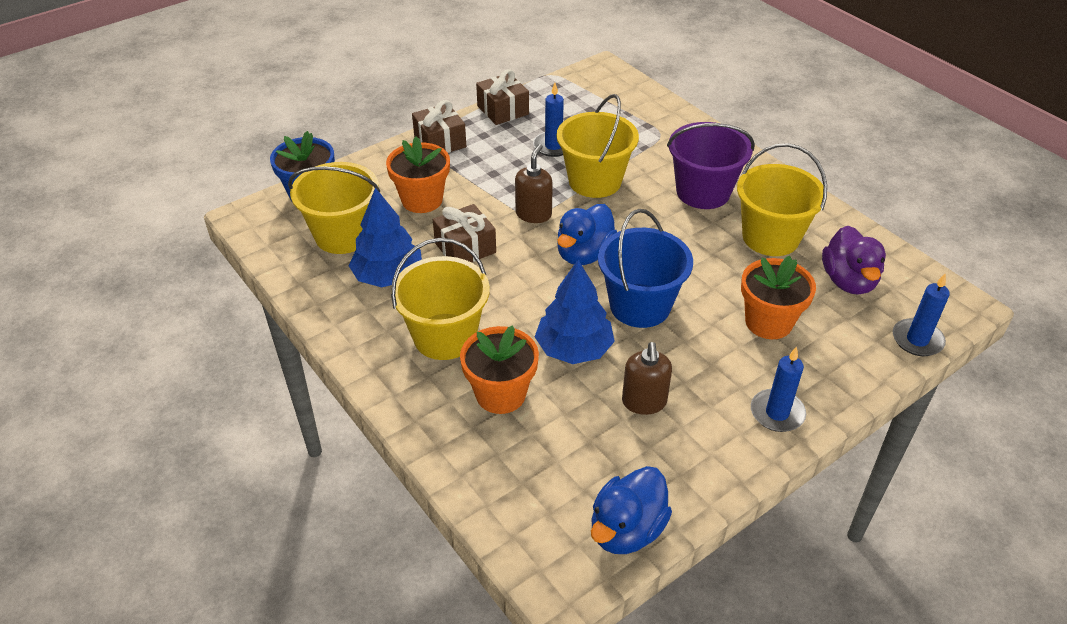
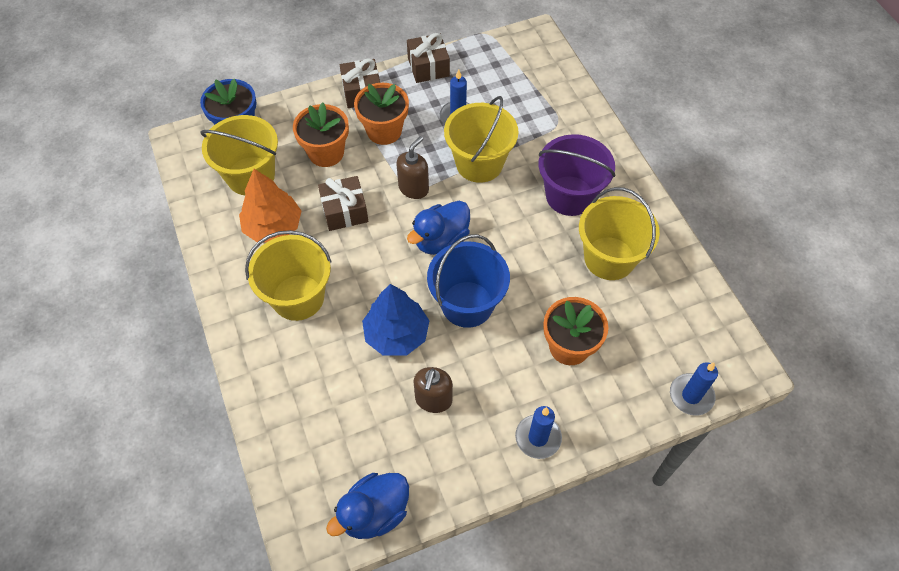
camera: 15 degrees right, 15 degrees up
(388, 276) = (273, 227): blue tree -> orange tree
(500, 394) = (323, 363): orange flower pot -> orange flower pot (384, 131)
(848, 281) = (658, 320): purple duck -> none

